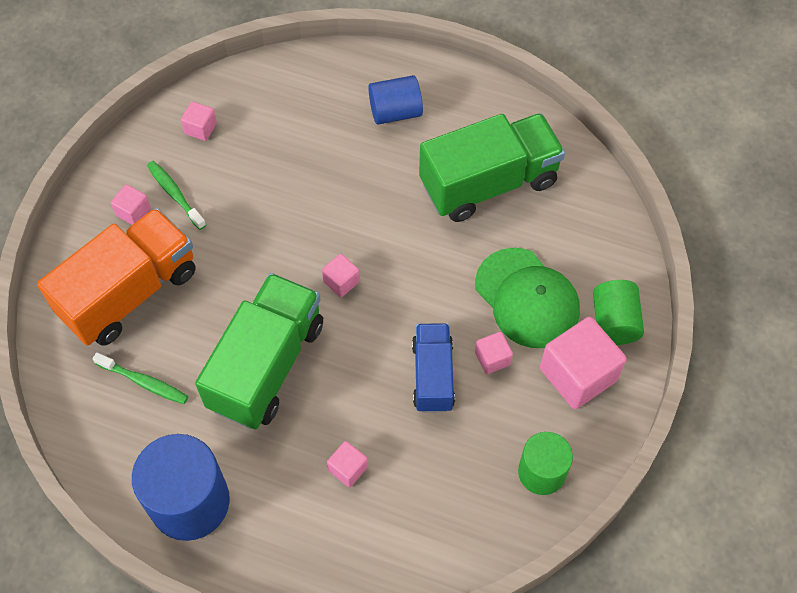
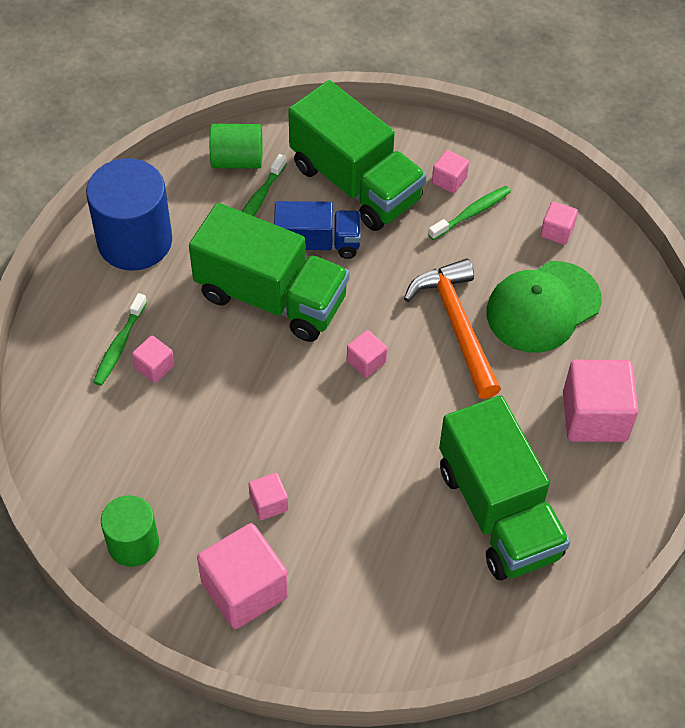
camera: 90 degrees right, 5 degrees down
(129, 293) = (355, 183): orange truck -> green truck
(302, 208) = (457, 325): none -> orange hammer
(322, 505) = (119, 345): none -> green toothbrush
(395, 112) = (594, 416): blue cylinder -> pink cube
(433, 375) = (251, 445): blue truck -> blue truck (317, 243)
(527, 298) = (343, 543): green cap -> green cap (543, 307)
(614, 322) = (309, 635): green cylinder -> green cylinder (237, 160)

